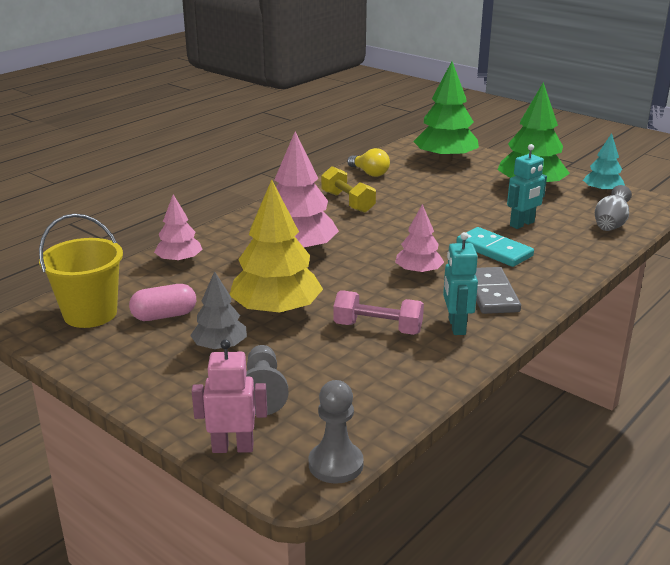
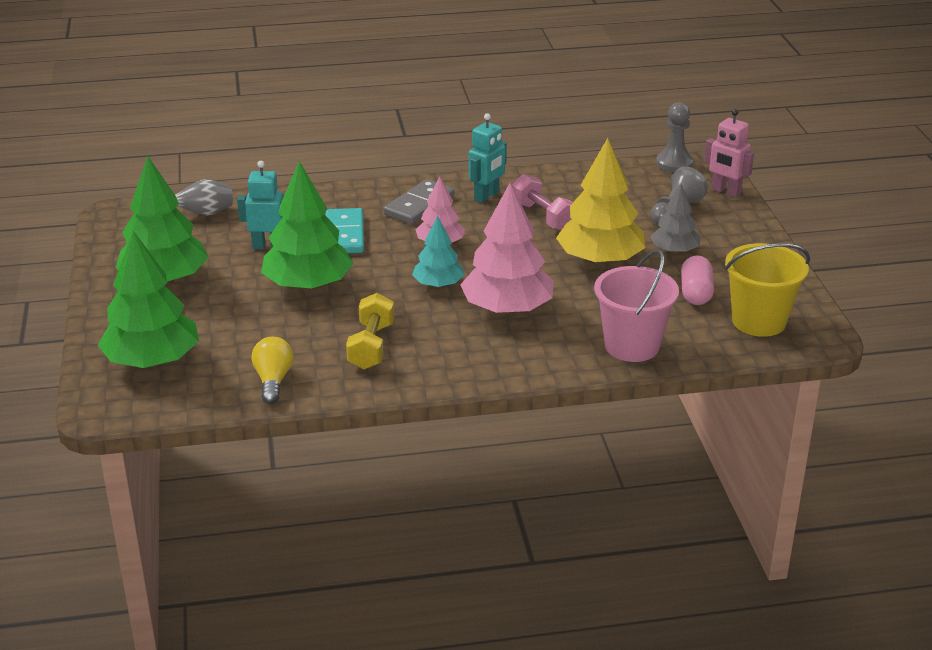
camera: 140 degrees left, 5 degrees up
(164, 316) = (696, 293): pink capsule -> pink capsule turned 75 degrees clockwise
(179, 260) = (632, 346): pink tree -> pink bucket
(448, 215) = (308, 285): none -> green tree
(602, 192) = (119, 245): turquoise tree -> turquoise tree (438, 284)

